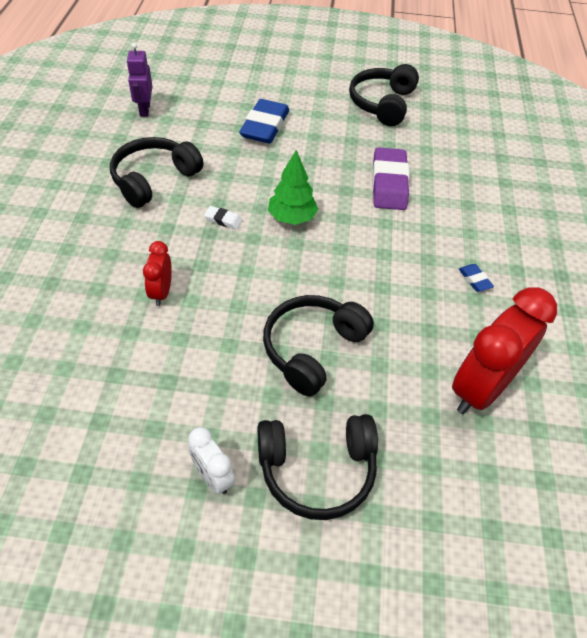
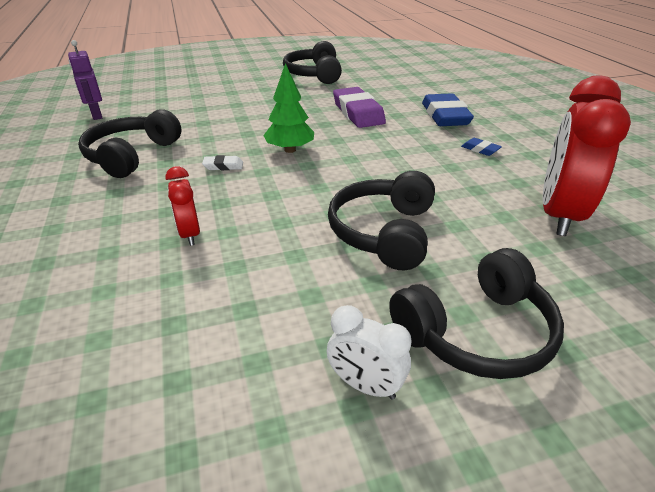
camera: 20 degrees left, 15 degrees down
(265, 126) = (223, 103): blue eraser -> blue eraser (445, 116)

